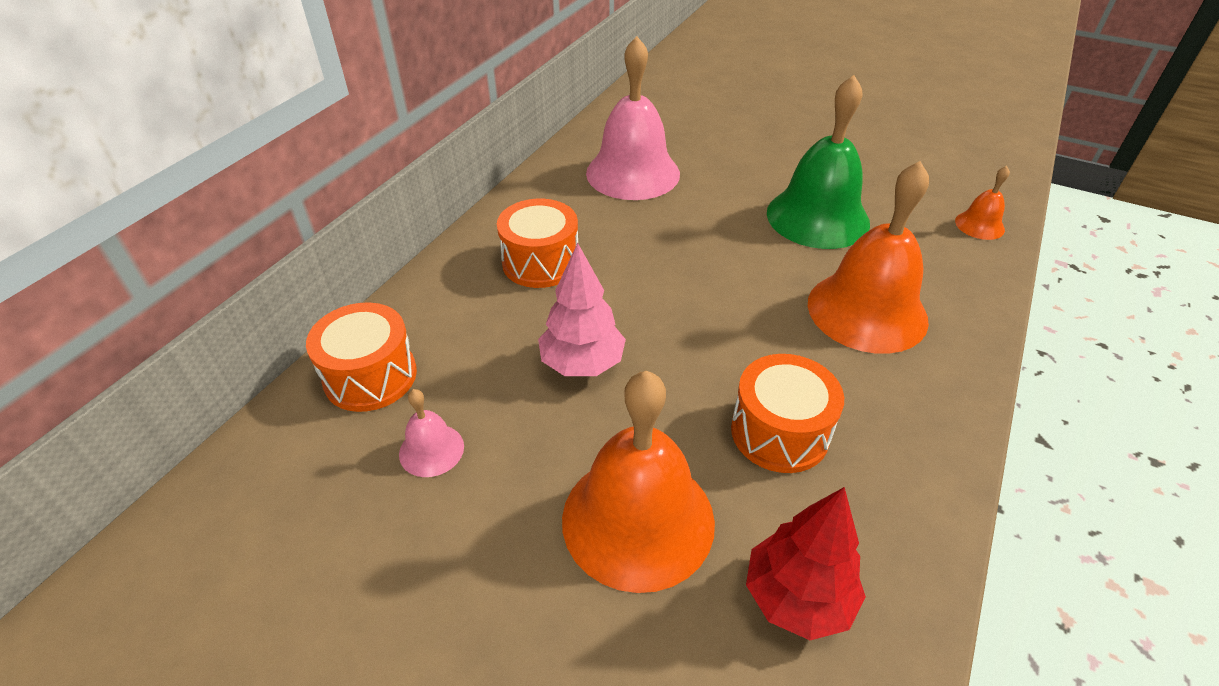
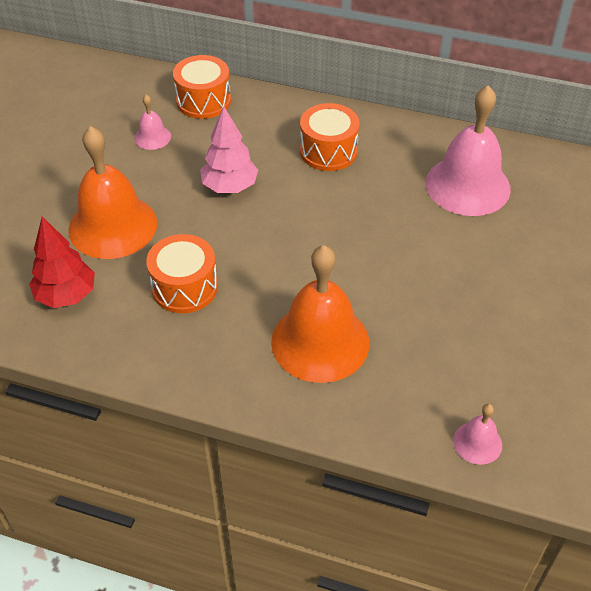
camera: 80 degrees right, 5 degrees up
(817, 217) = (445, 313): green bell -> none
(979, 225) = (477, 442): orange bell -> pink bell

